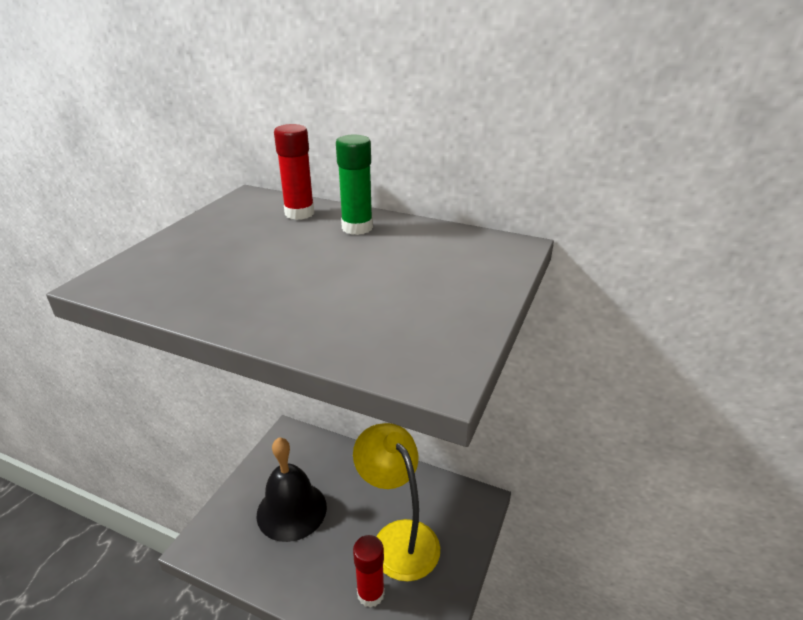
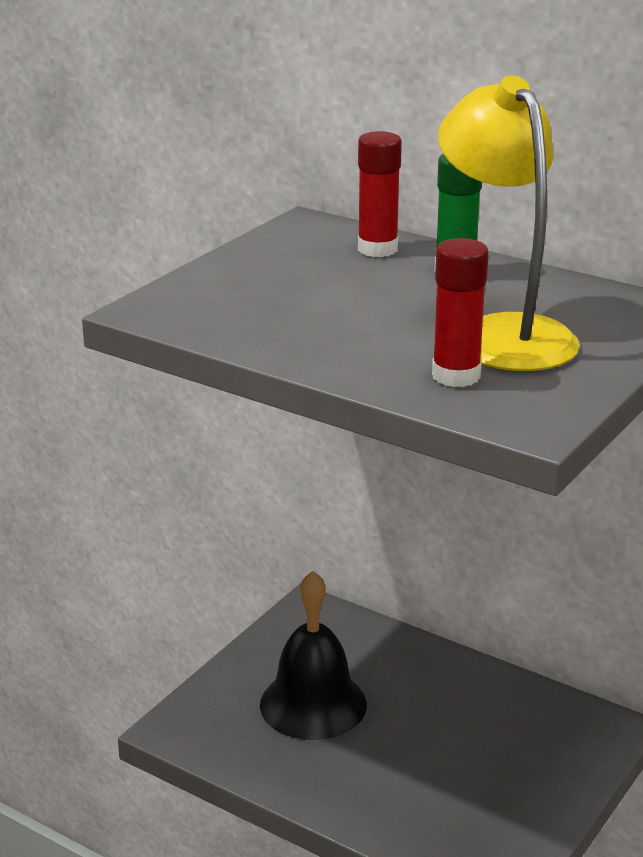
camera: 10 degrees right, 5 degrees down
(370, 593) = (425, 811): red glue stick -> red glue stick (456, 376)
(398, 537) = (474, 754): yellow lamp -> yellow lamp (503, 333)

